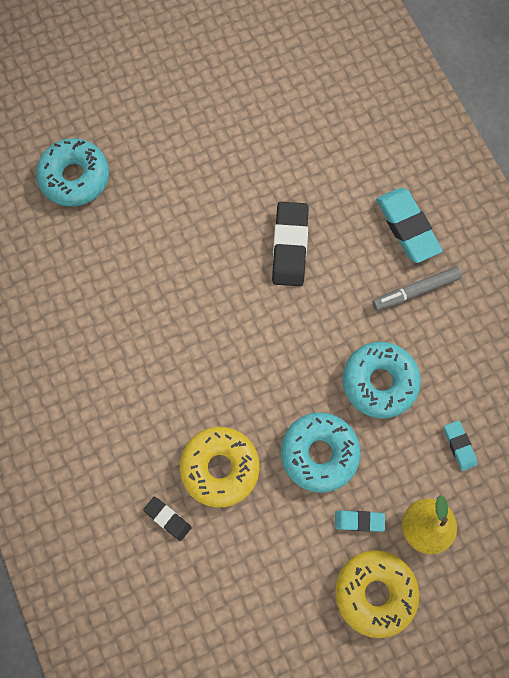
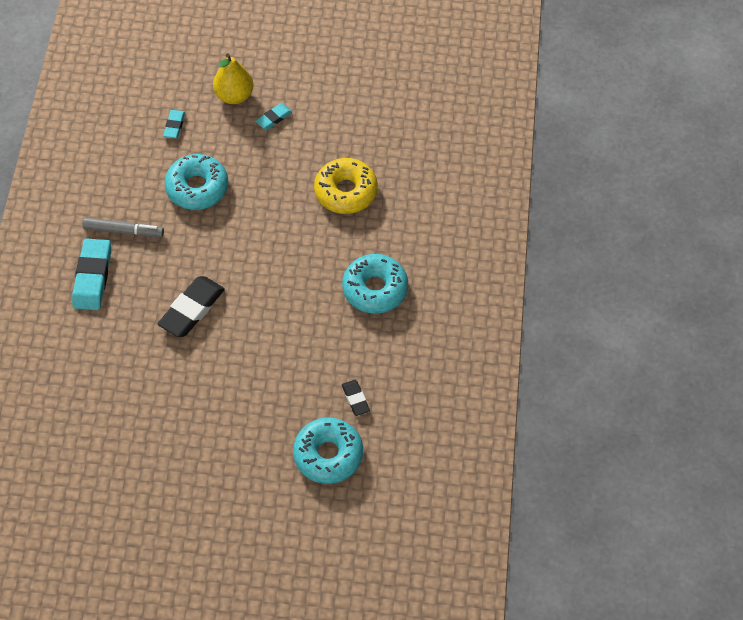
camera: 150 degrees left, 15 degrees down
(167, 518) = (401, 180): black eraser -> black eraser (355, 399)
(319, 453) = (271, 167): turquoise donut -> turquoise donut (375, 289)
(359, 521) = (274, 118): turquoise eraser -> turquoise eraser turned 75 degrees counterclockwise
(375, 592) = (292, 78): yellow donut -> none

